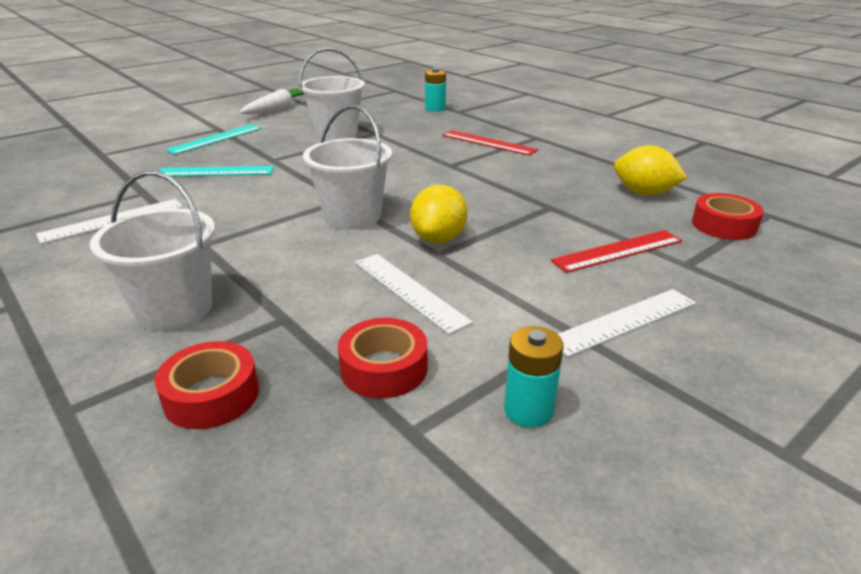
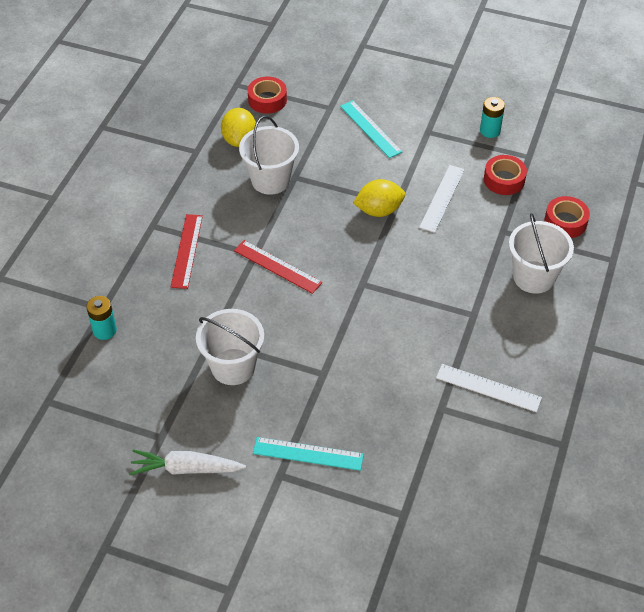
camera: 120 degrees left, 20 degrees up
(215, 172) = (374, 393): turquoise ruler -> turquoise ruler (370, 129)
(352, 217) = (382, 264): white bucket -> white bucket (270, 180)
(618, 251) = (335, 134): red ruler -> red ruler (277, 266)
(624, 321) = (405, 118): white ruler -> none

